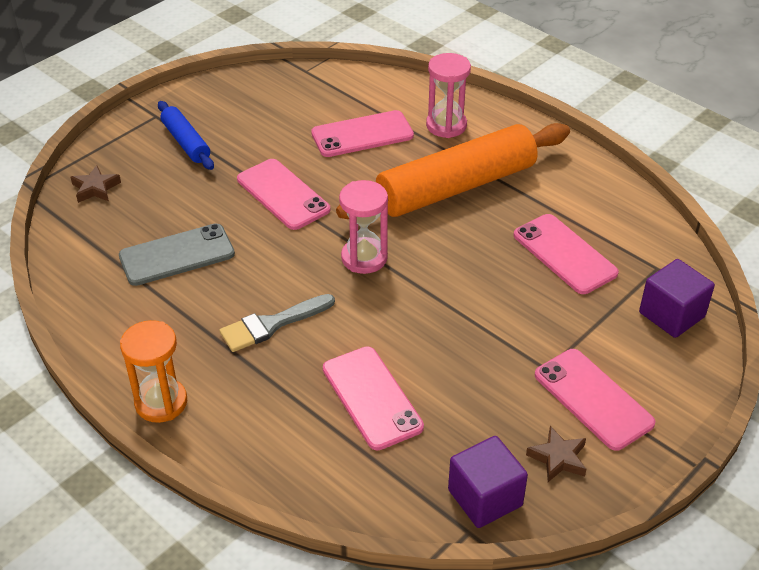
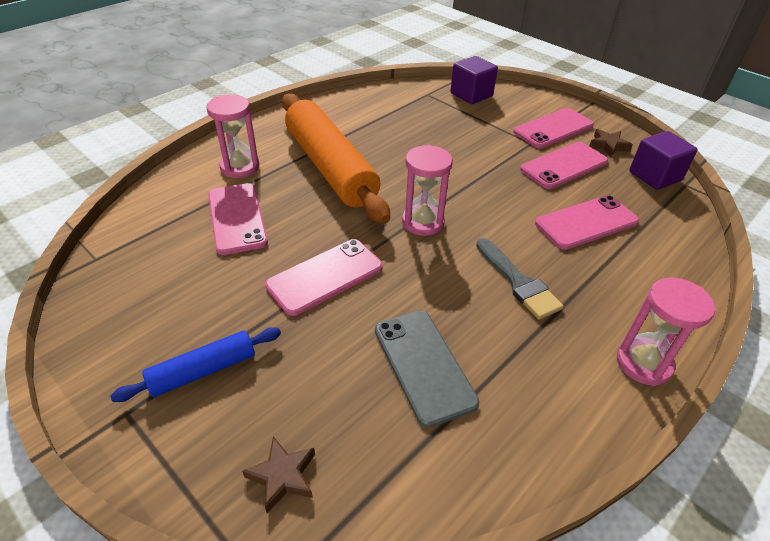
camera: 90 degrees left, 0 degrees up
(161, 402) = (643, 363): orange hourglass -> pink hourglass
(564, 254) = (415, 125): pink phone -> pink phone (564, 165)

